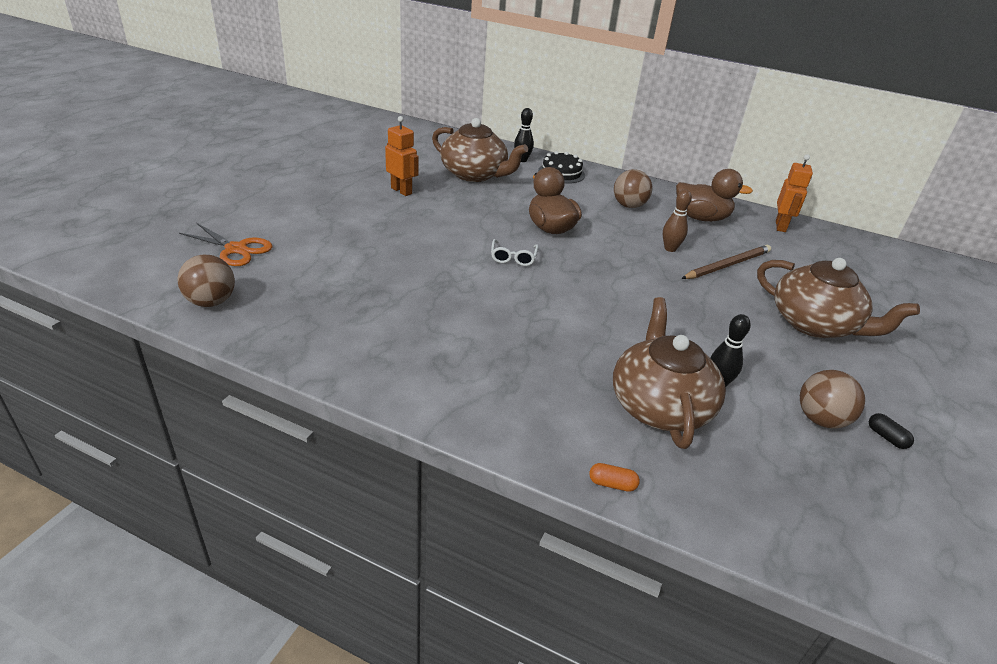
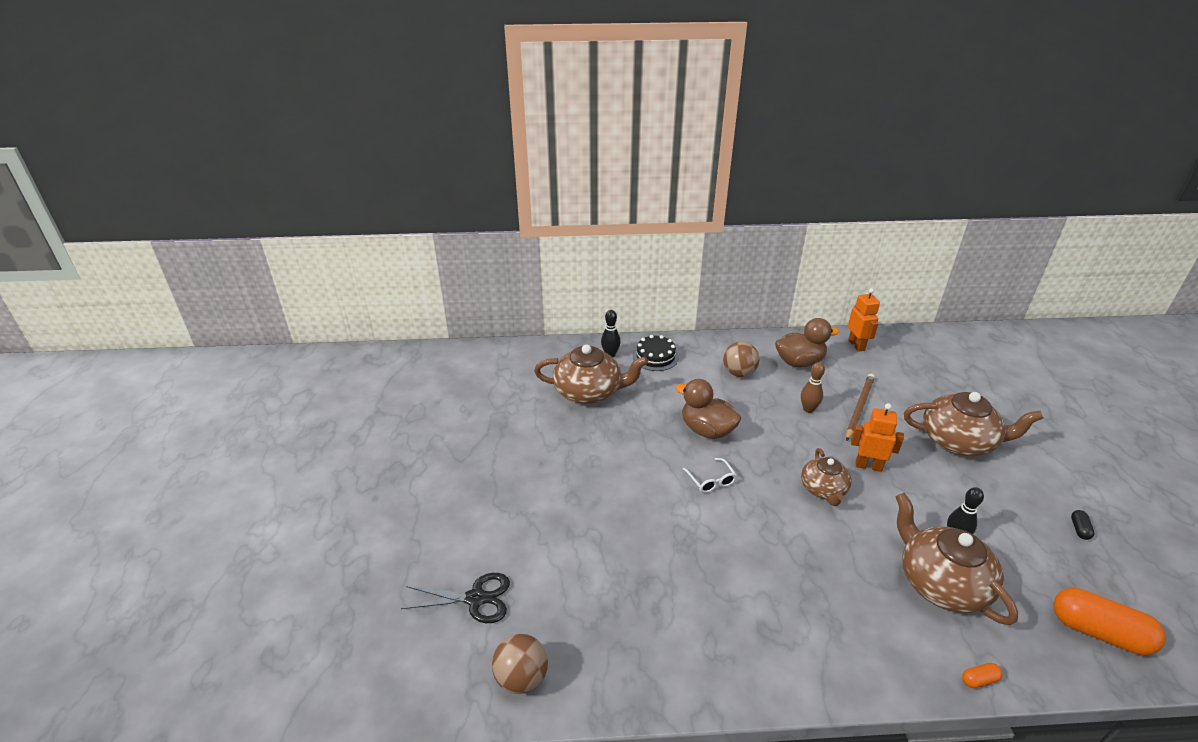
camera: 25 degrees left, 0 degrees up
(236, 249) = (475, 598): orange scissors -> black scissors
(401, 191) = (548, 444): orange robot -> orange robot (868, 466)
(616, 301) = (823, 489): none -> brown teapot
(806, 517) = (1099, 632): none -> orange capsule
(820, 419) = (1035, 535): brown ball -> none
(886, 437) = (1079, 529): black capsule -> black capsule turned 75 degrees clockwise

